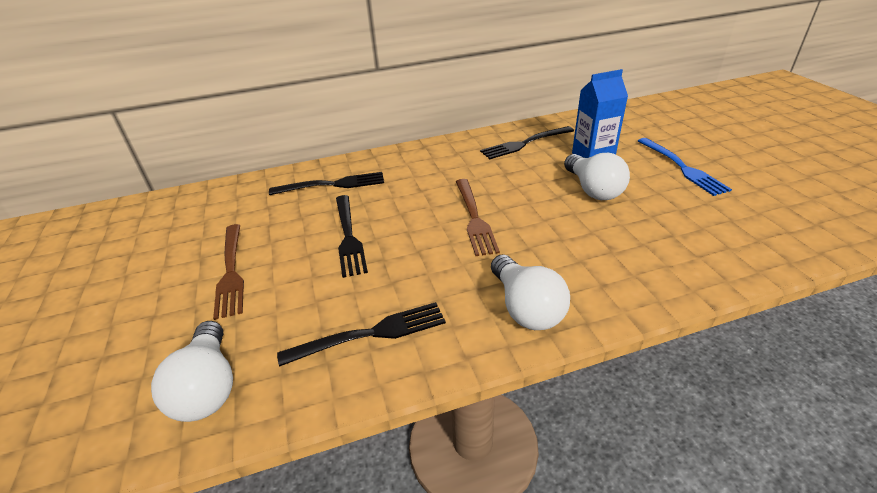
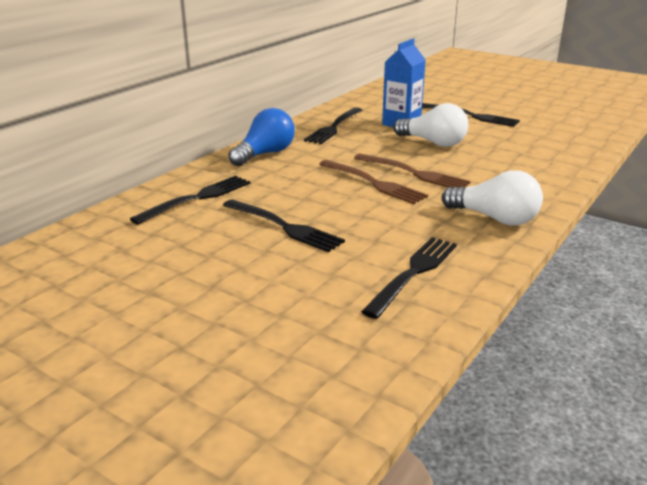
camera: 40 degrees left, 10 degrees down
(208, 387) = (337, 358): white light bulb -> none
(231, 271) = (207, 287): brown fork -> brown fork (413, 173)
(433, 156) = (265, 154): none -> blue light bulb
(682, 167) = (472, 116): blue fork -> black fork

